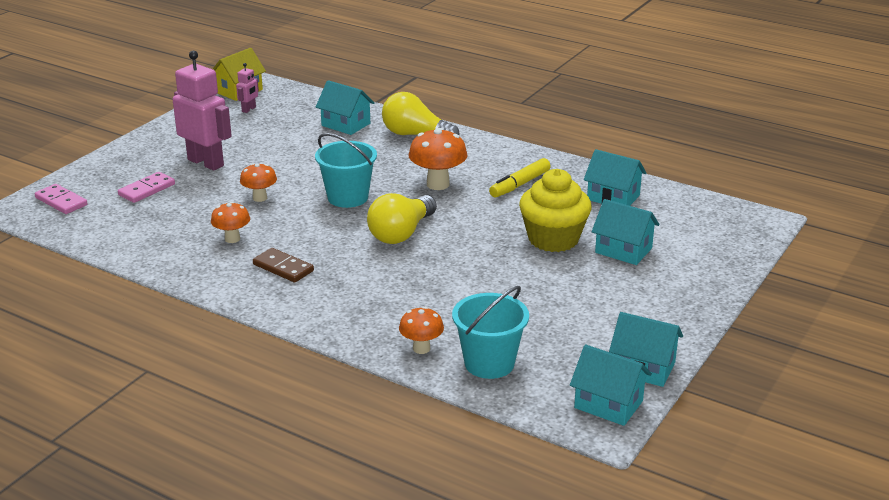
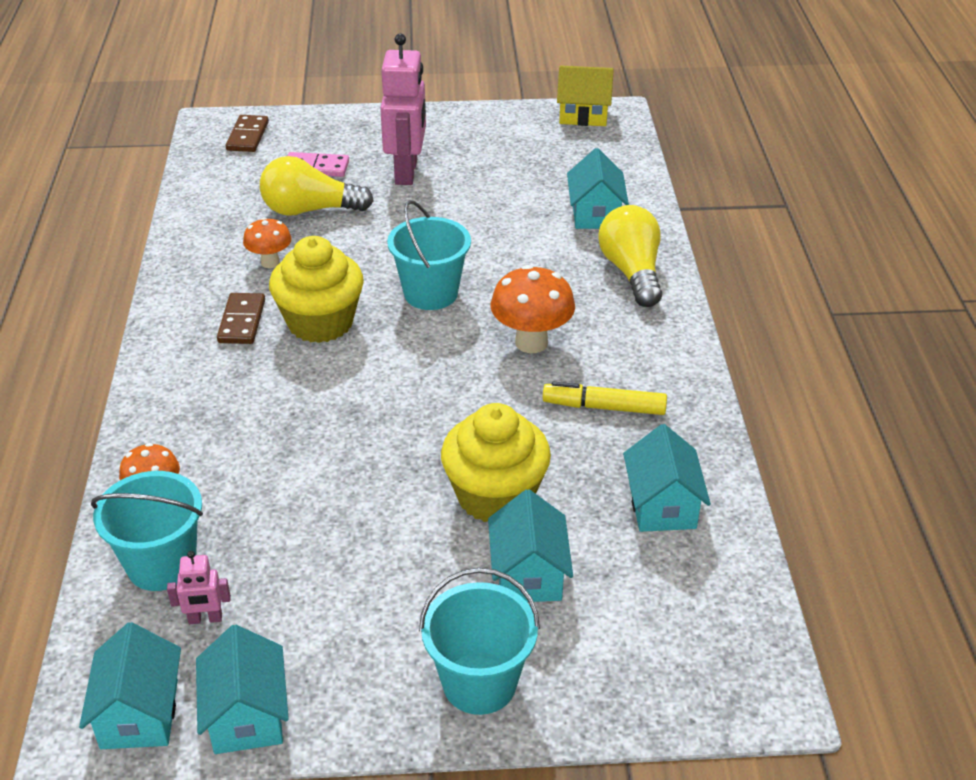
camera: 55 degrees right, 10 degrees up
(61, 201) = (247, 136): pink domino -> brown domino
(249, 109) = (551, 140): pink robot -> pink robot (205, 619)
(260, 198) = (369, 238): orange mushroom -> none
(324, 241) = (320, 322): none -> yellow cupcake
(401, 233) = (389, 367): yellow light bulb -> yellow light bulb (310, 210)
(686, 290) = (479, 683): none -> turquoise bucket

